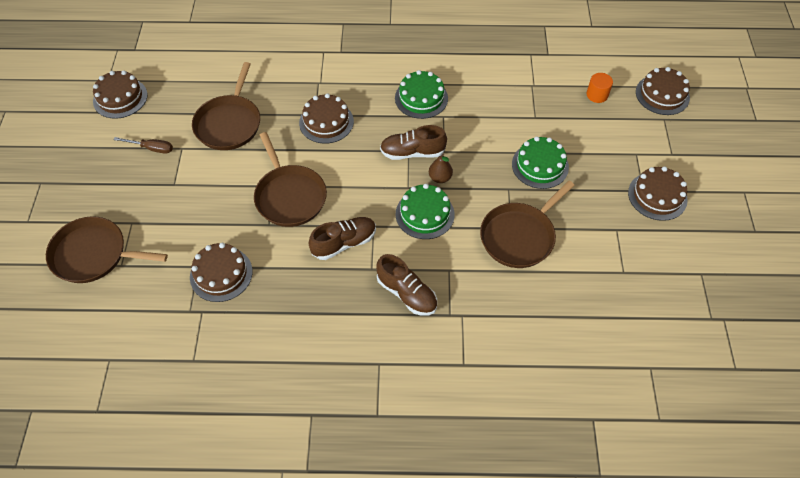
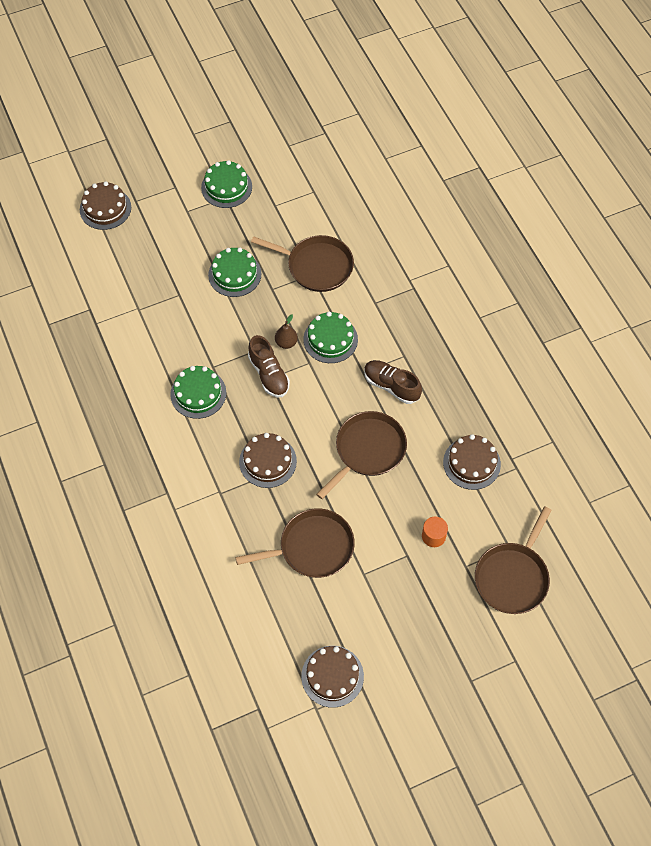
camera: 115 degrees left, 5 degrees up
(94, 254) = (512, 577): brown pan -> brown pan turned 45 degrees clockwise
(151, 148) = (378, 602): brown screwdriver -> none
(407, 293) = (412, 322): brown shoe -> none
(597, 95) = (128, 256): orange cylinder -> orange cylinder (433, 536)
(657, 196) = (226, 187): brown cake -> green cake

